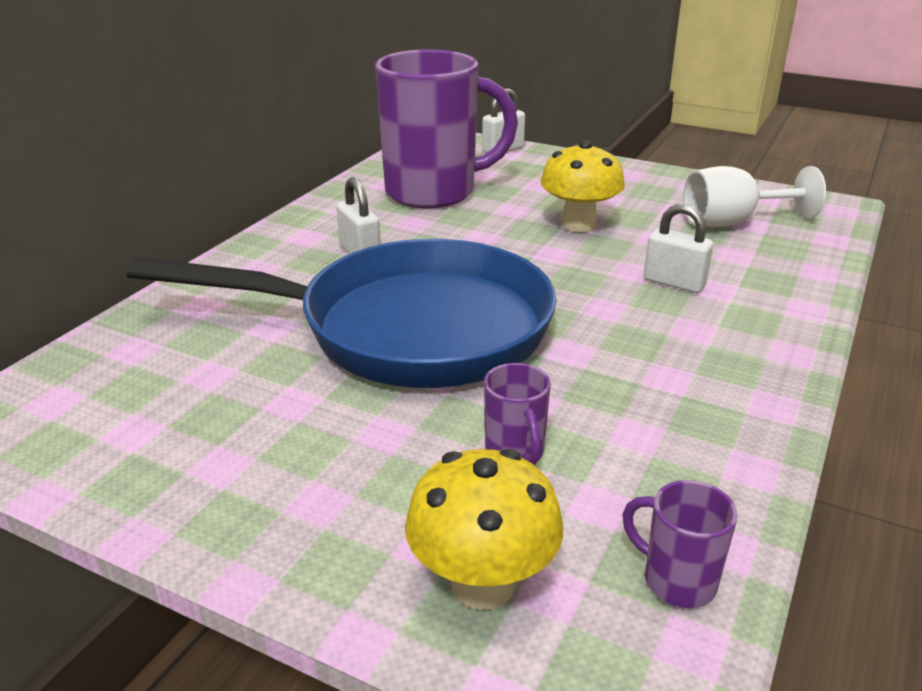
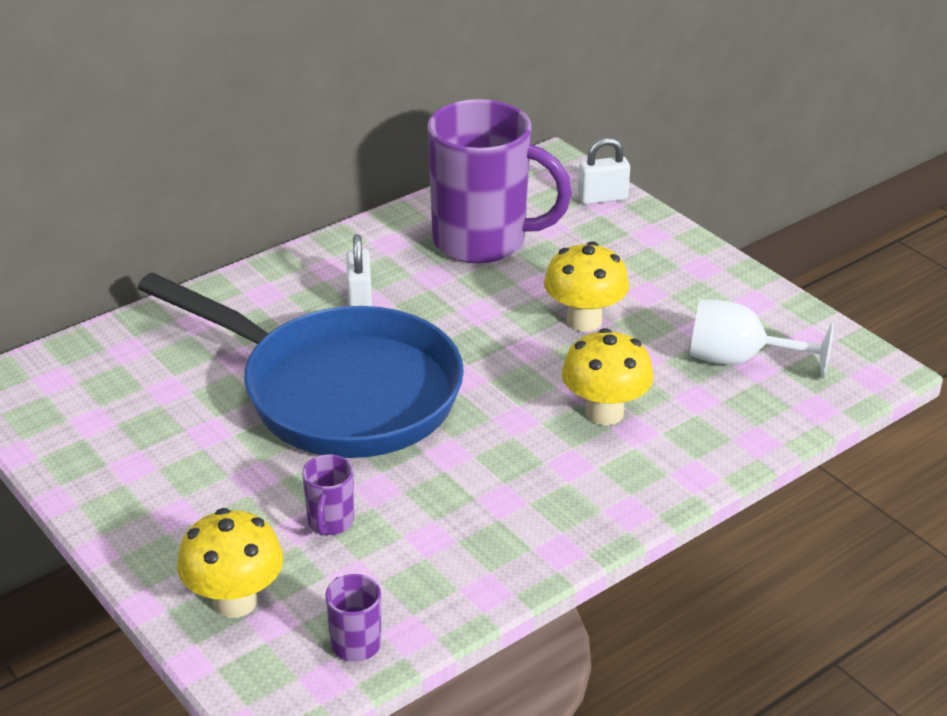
camera: 25 degrees right, 5 degrees up
(674, 283) = (604, 413): white padlock -> yellow mushroom

